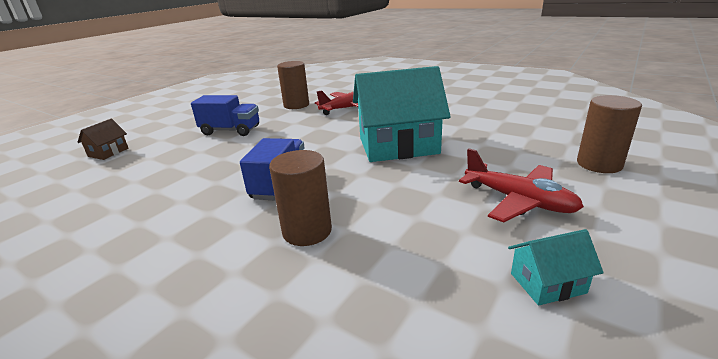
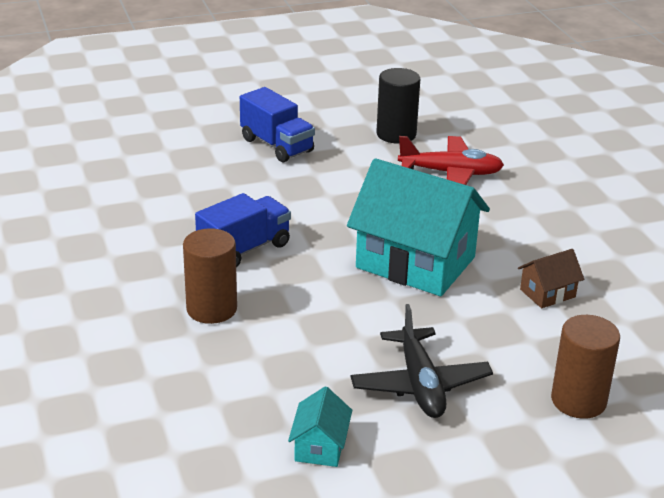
camera: 35 degrees right, 5 degrees up
(108, 152) = (138, 121): brown house -> brown house (547, 293)
(296, 105) = (396, 134): brown cylinder -> black cylinder
(518, 201) = (420, 384): red plane -> black plane
(547, 283) = (320, 446): turquoise house -> turquoise house turned 75 degrees clockwise

